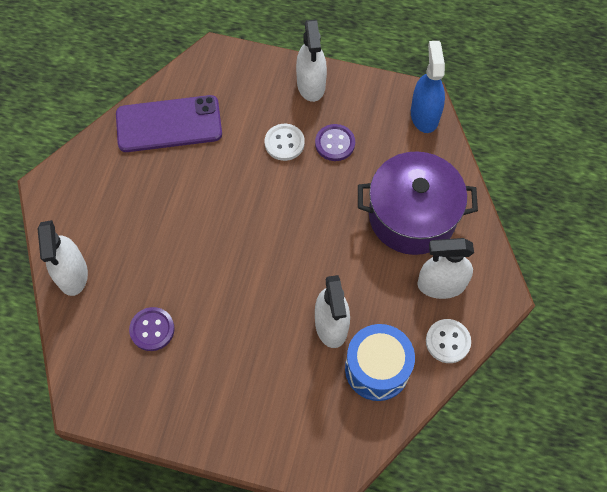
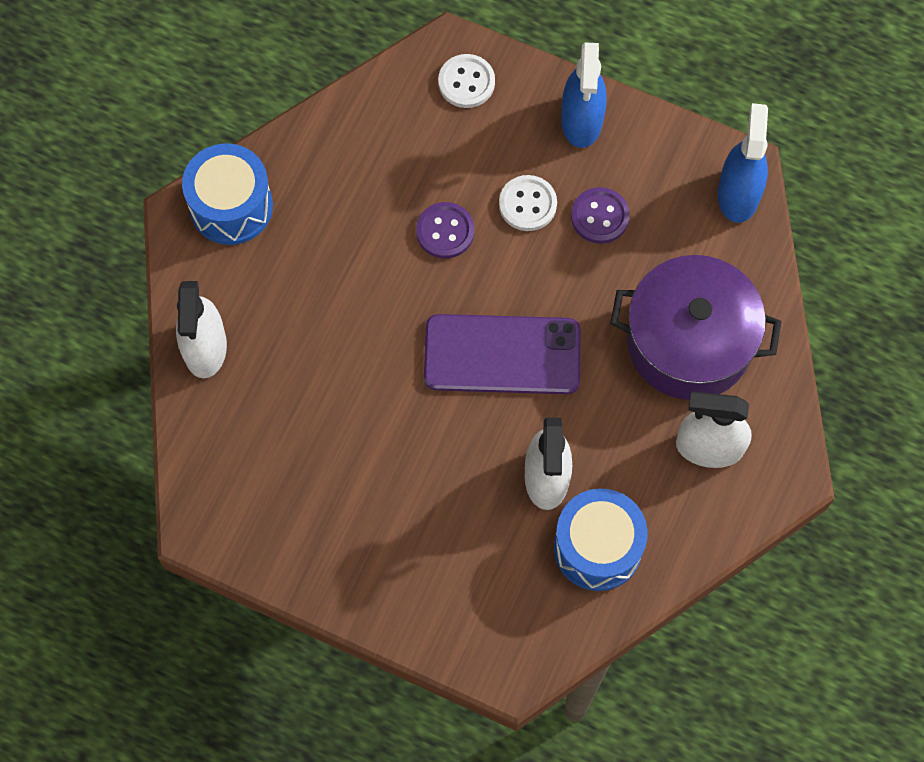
camera: 10 degrees right, 5 degrees up
(79, 175) = (231, 206): none -> blue drum
(152, 329) = (303, 443): purple button -> purple button (445, 231)
(169, 124) = (367, 149): purple phone -> purple phone (502, 354)
(311, 84) = (581, 120): white spray bottle -> blue spray bottle
(447, 341) = (701, 527): white button -> white button (466, 82)

